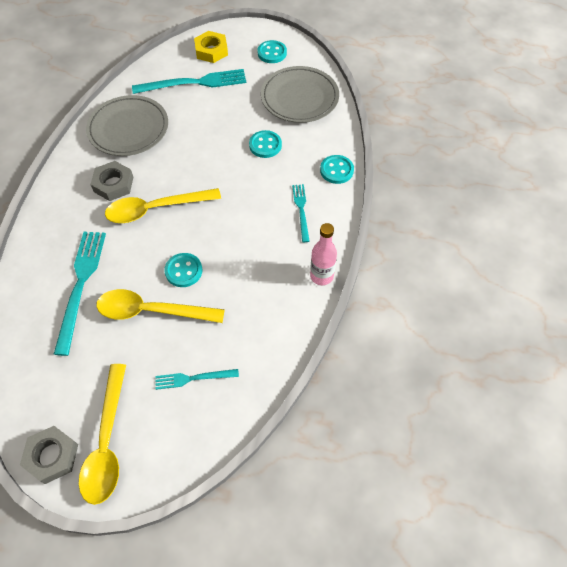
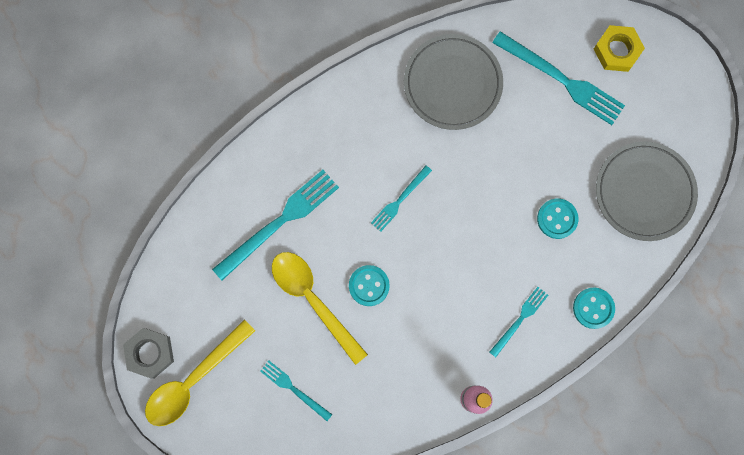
camera: 45 degrees right, 20 degrees up
(113, 184) = (387, 139): grey nut -> none
(155, 209) = (400, 200): yellow spoon -> turquoise fork
(272, 53) = (674, 109): turquoise button -> none

